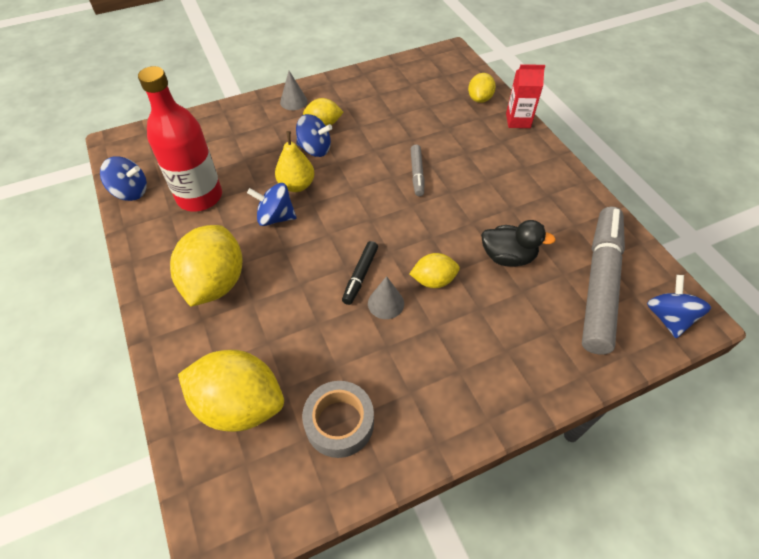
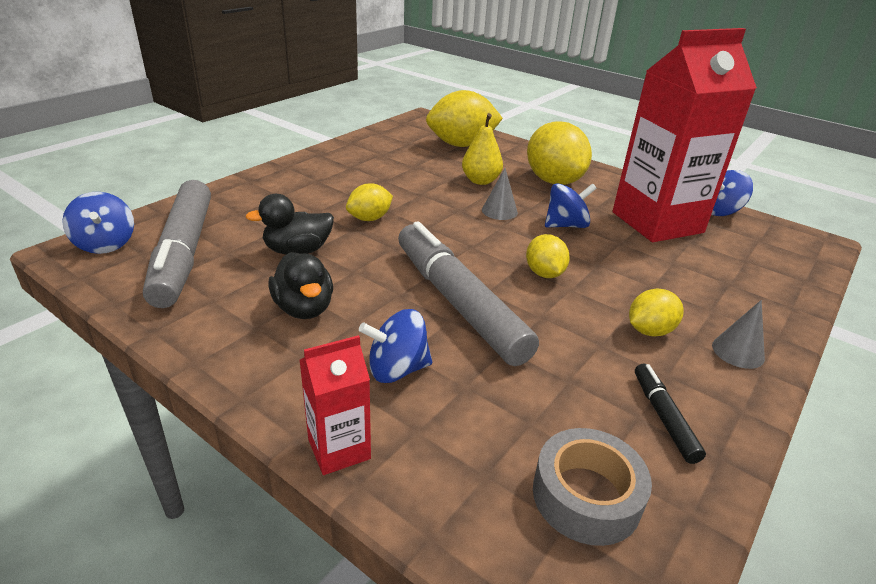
camera: 150 degrees right, 20 degrees down
(199, 197) = (657, 222): red bottle -> red carton
(297, 185) = (583, 254): yellow pear -> yellow pear (480, 181)
(315, 149) = (615, 295): blue spinning top -> blue spinning top (397, 369)
(339, 423) = (391, 150): grey tape -> grey tape (586, 496)
(360, 276) = (441, 207): black marker -> black marker (663, 417)
(386, 303) = (403, 198): grey cone -> grey cone (499, 211)
(417, 174) = (457, 302): grey marker -> grey marker, size x2.24
(479, 99) = (443, 479): yellow lemon -> yellow lemon (544, 273)
(515, 199) = (304, 308): none -> black duck

